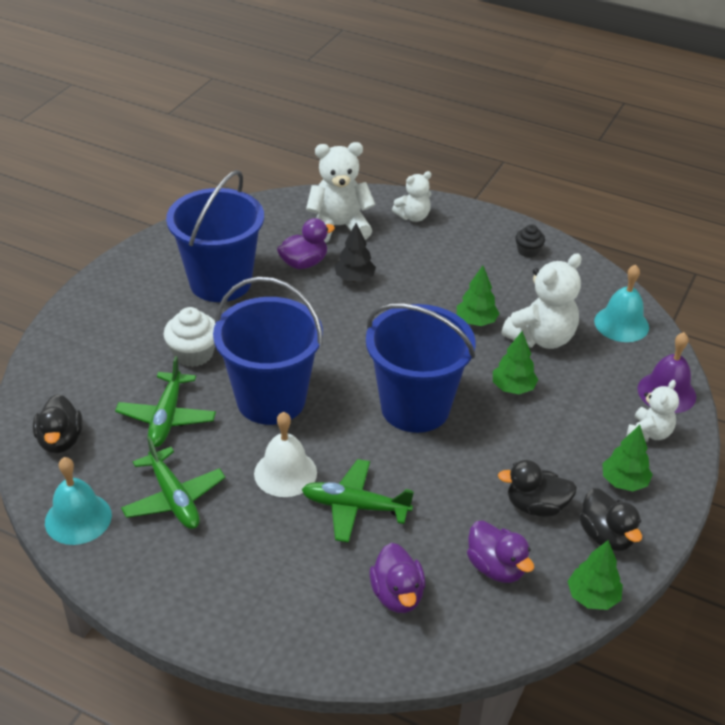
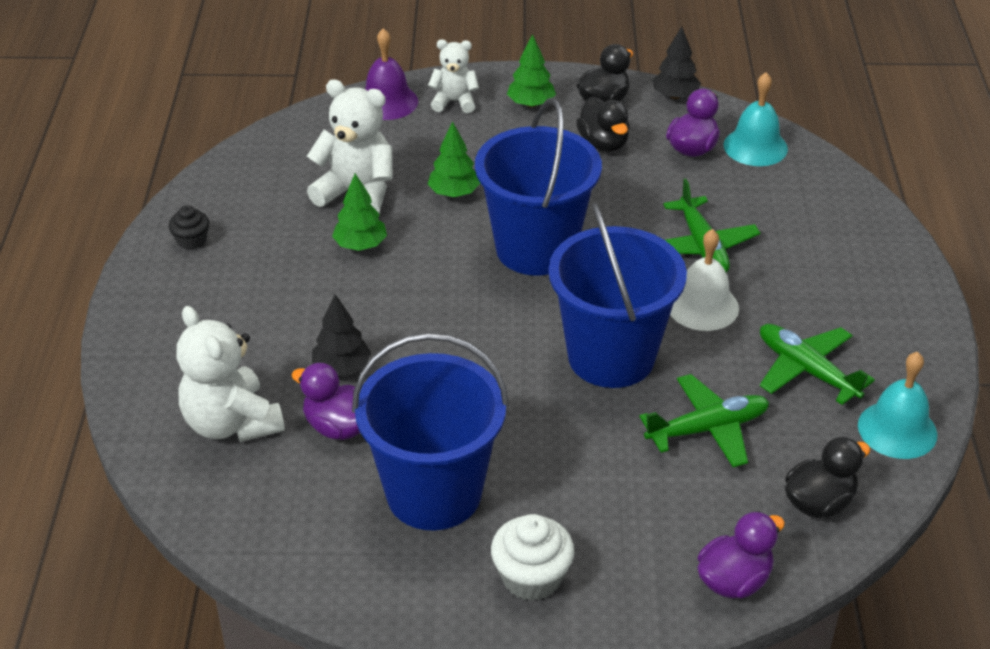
camera: 115 degrees left, 0 degrees up
(174, 498) = (806, 370): green plane -> green plane turned 75 degrees counterclockwise
(193, 354) = (589, 455): white cupcake -> white cupcake (531, 577)
(397, 595) = (772, 192): purple duck -> purple duck (734, 580)
(413, 217) = (166, 359): white teddy bear -> none
(592, 597) = (675, 96): green tree -> black tree
(621, 324) = (294, 147): turquoise bell -> turquoise bell (755, 146)

